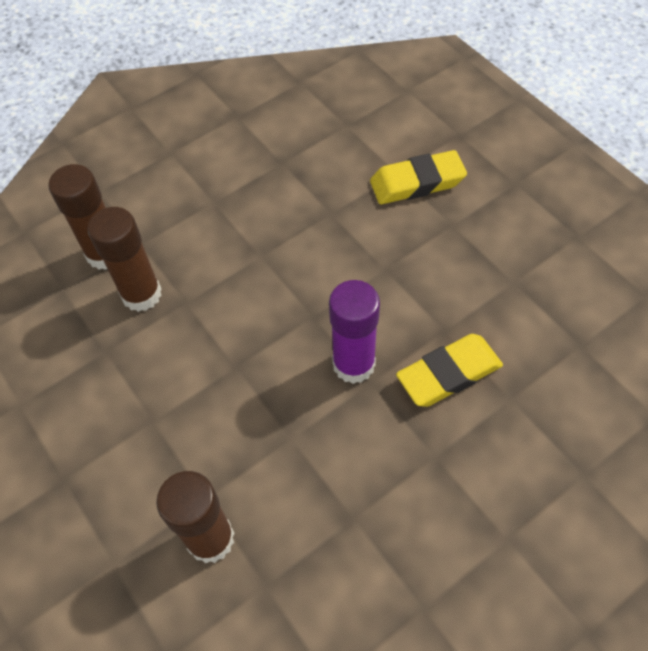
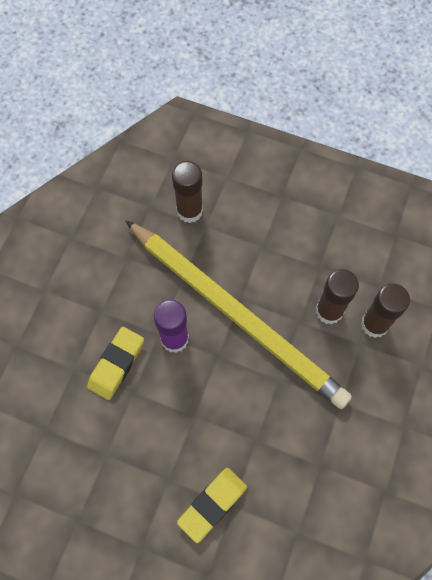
camera: 145 degrees right, 10 degrees up
(254, 351) = (236, 314): none -> yellow pencil

